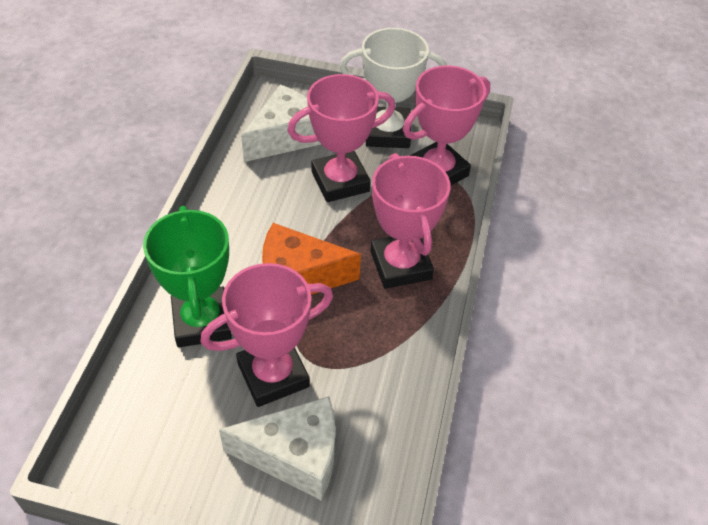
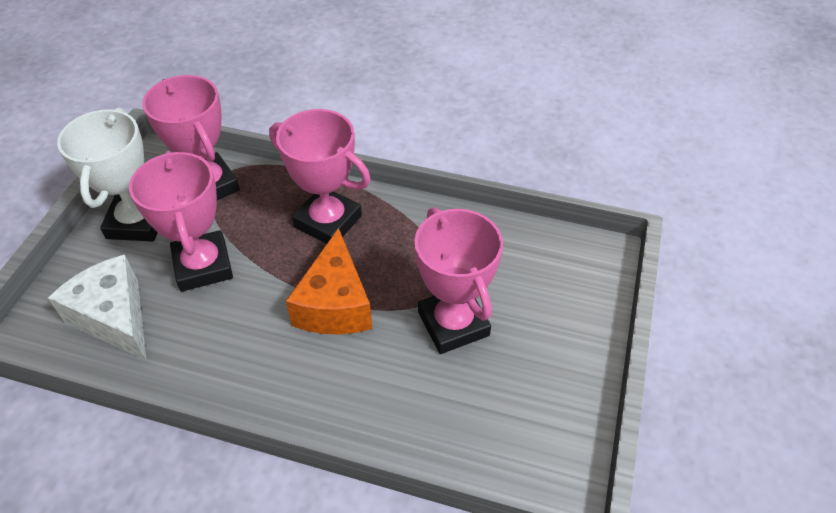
camera: 85 degrees left, 0 degrees up
(202, 321) = (386, 390): green trophy -> none
(294, 456) = (537, 306): white cheese -> none
(400, 265) = (328, 221): pink trophy -> pink trophy turned 45 degrees clockwise

